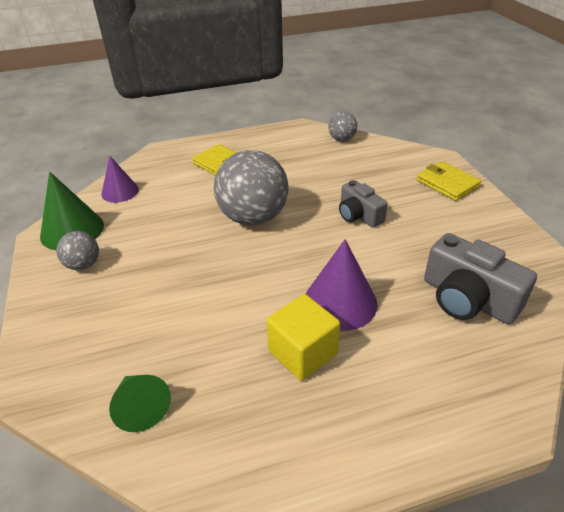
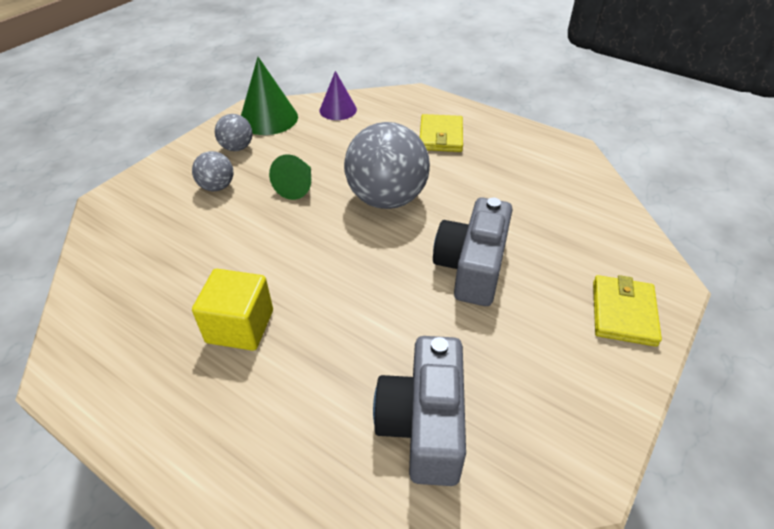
camera: 50 degrees right, 5 degrees up
(141, 407) = (120, 264): green cone -> green cone (297, 187)
(340, 302) = (325, 319): purple cone -> none
(341, 139) = (592, 186): grey ball -> grey ball (217, 187)
(359, 215) = (472, 267): grey camera -> grey camera, size x1.57

